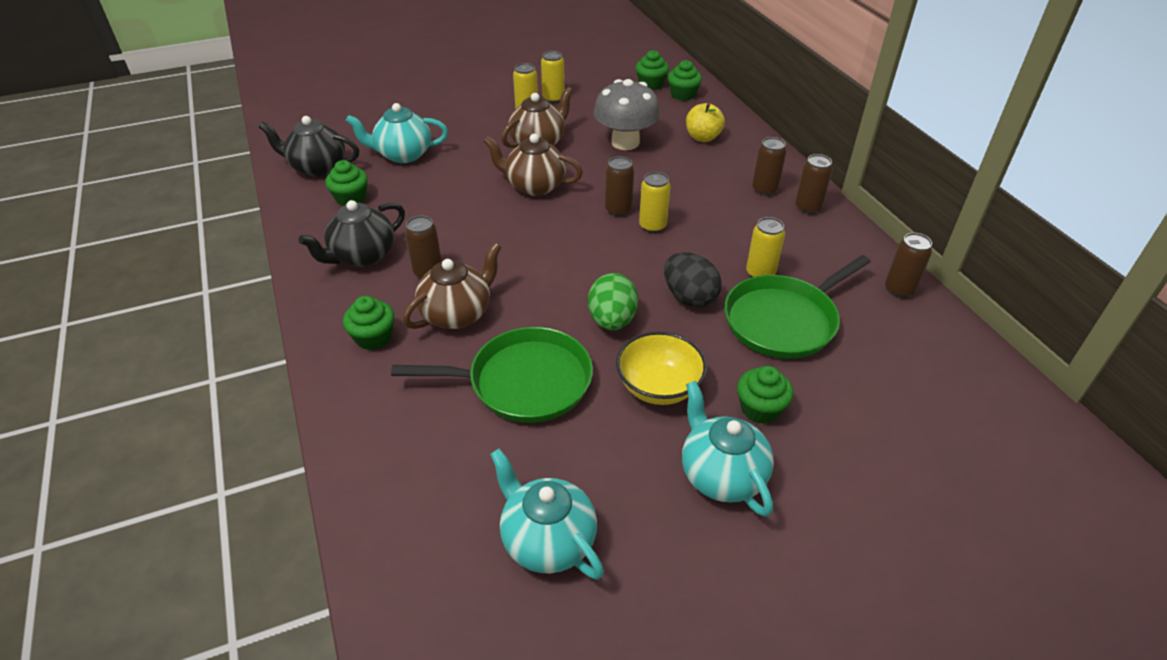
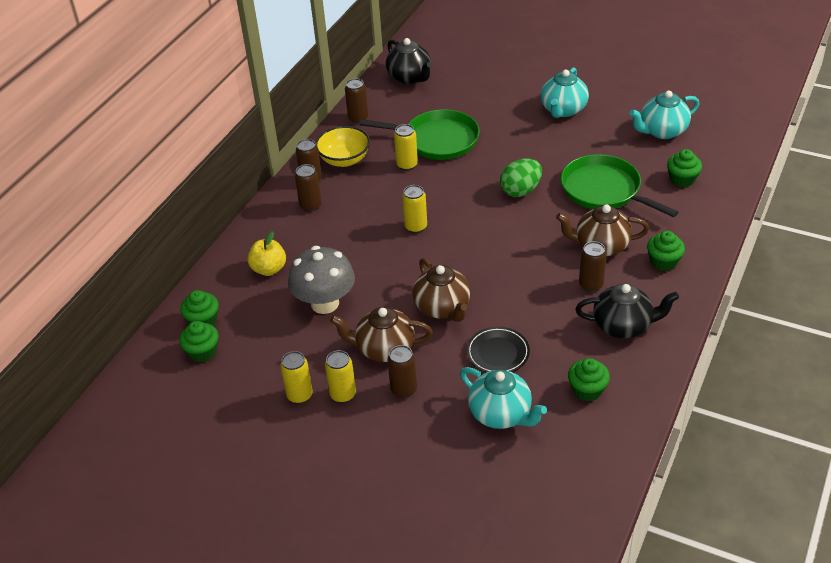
camera: 130 degrees left, 0 degrees up
(317, 167) = (586, 450): black teapot -> black teapot (410, 77)
(450, 183) = (498, 353): none -> black plate
(547, 540) = (662, 131): turquoise teapot -> turquoise teapot turned 60 degrees clockwise
(618, 210) = (418, 251): brown can -> brown can (403, 389)
(658, 387) = (542, 151): yellow bowl -> yellow bowl (344, 160)
(689, 297) = (463, 177): black egg -> none
(760, 409) = (510, 118): green cupcake -> green cupcake (682, 179)

